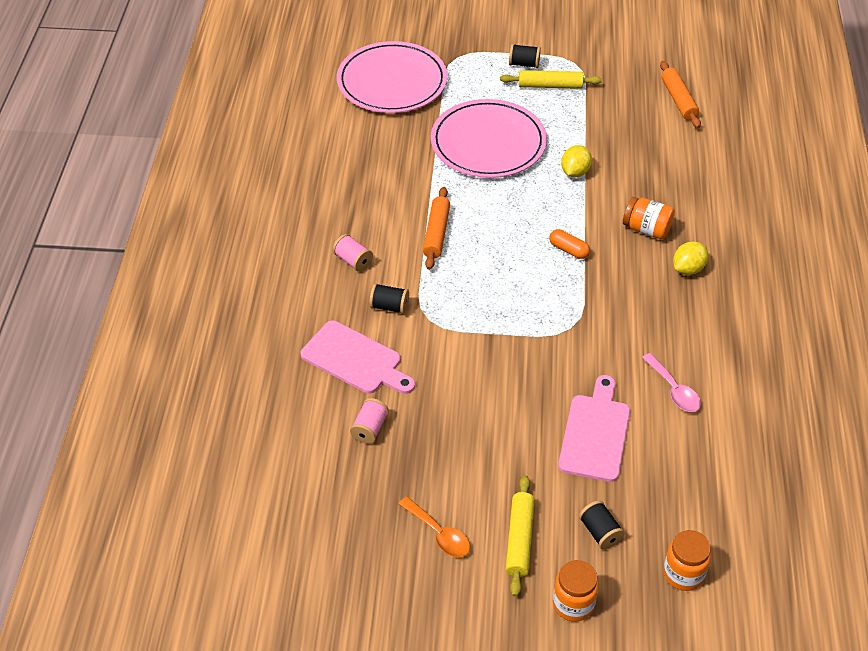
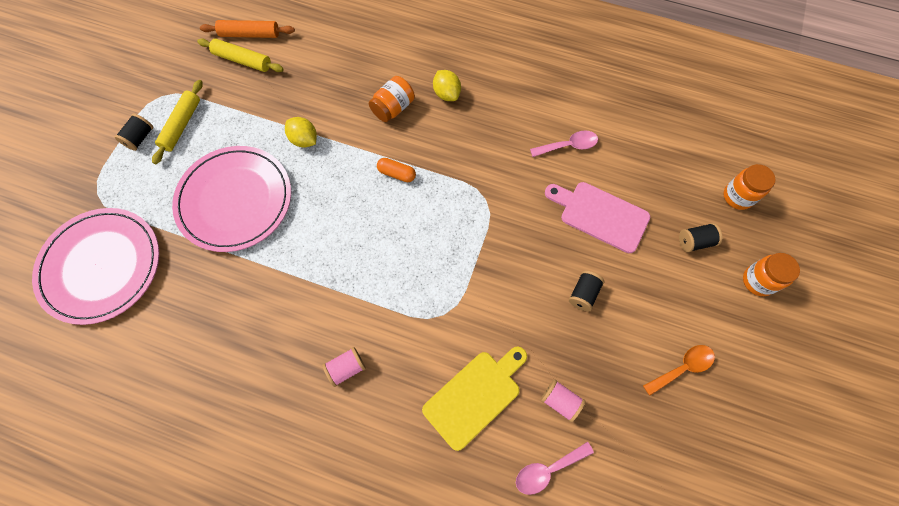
camera: 75 degrees left, 20 degrees up
(300, 429) = (547, 470): none -> pink spoon
(355, 359) = (475, 396): pink cutting board -> yellow cutting board
(389, 306) = (417, 347): black spool -> black spool (583, 294)
(436, 233) = (337, 279): orange rolling pin -> none
(519, 539) = (695, 304): yellow rolling pin -> yellow rolling pin (242, 60)
(568, 250) = (396, 174): orange capsule -> orange capsule turned 60 degrees clockwise

